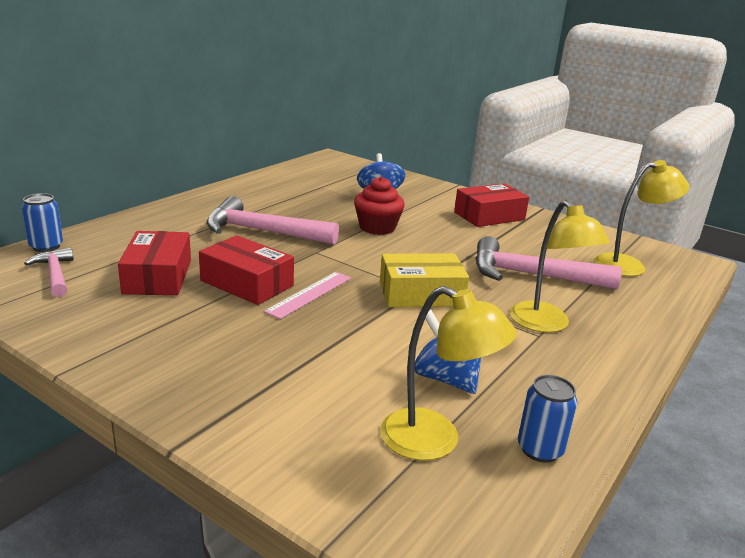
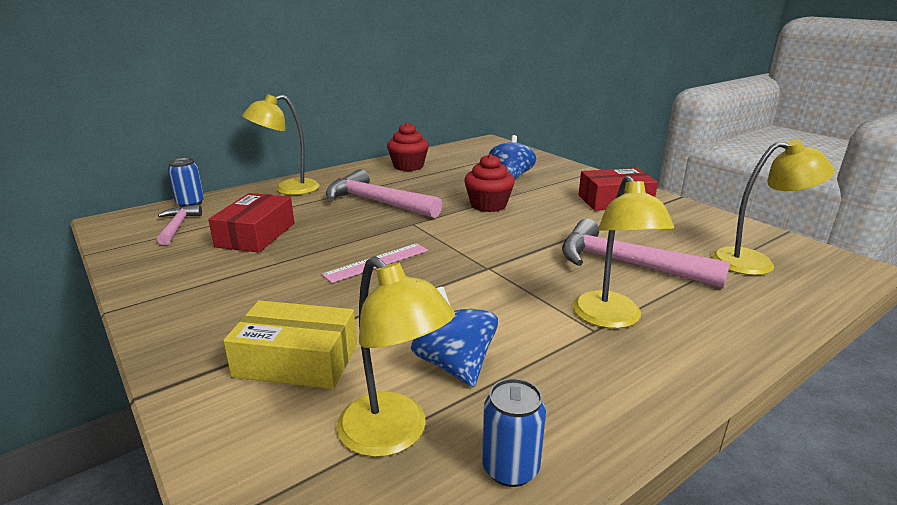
camera: 20 degrees right, 0 degrees up
(151, 222) = (288, 189): none -> yellow lamp
(247, 283) = (327, 247): red box -> none
(266, 189) = (408, 166): none -> red cupcake
(421, 294) = (489, 272): yellow box -> yellow box (296, 360)

